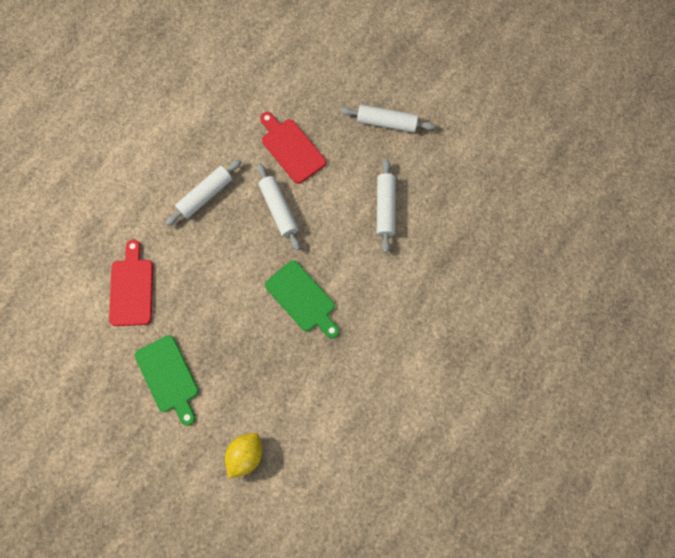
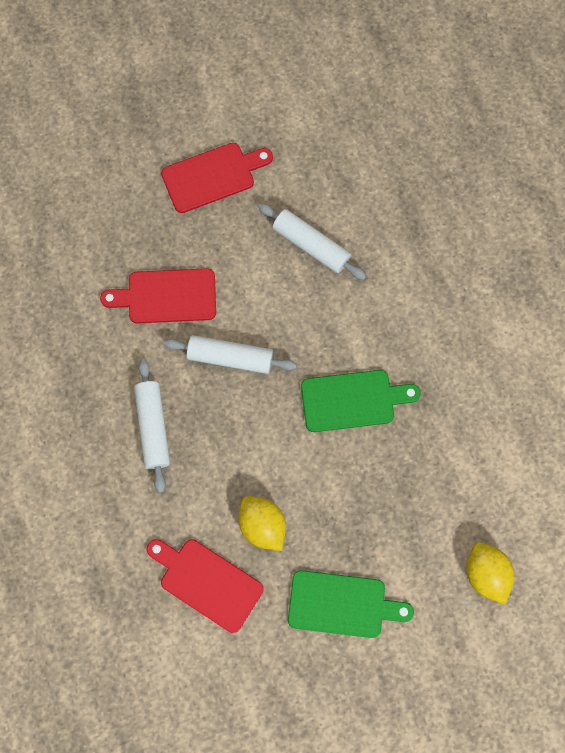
camera: 55 degrees left, 0 degrees up
(187, 297) = (262, 525): none -> yellow lemon
(386, 123) = (212, 176): white rolling pin -> red cutting board

